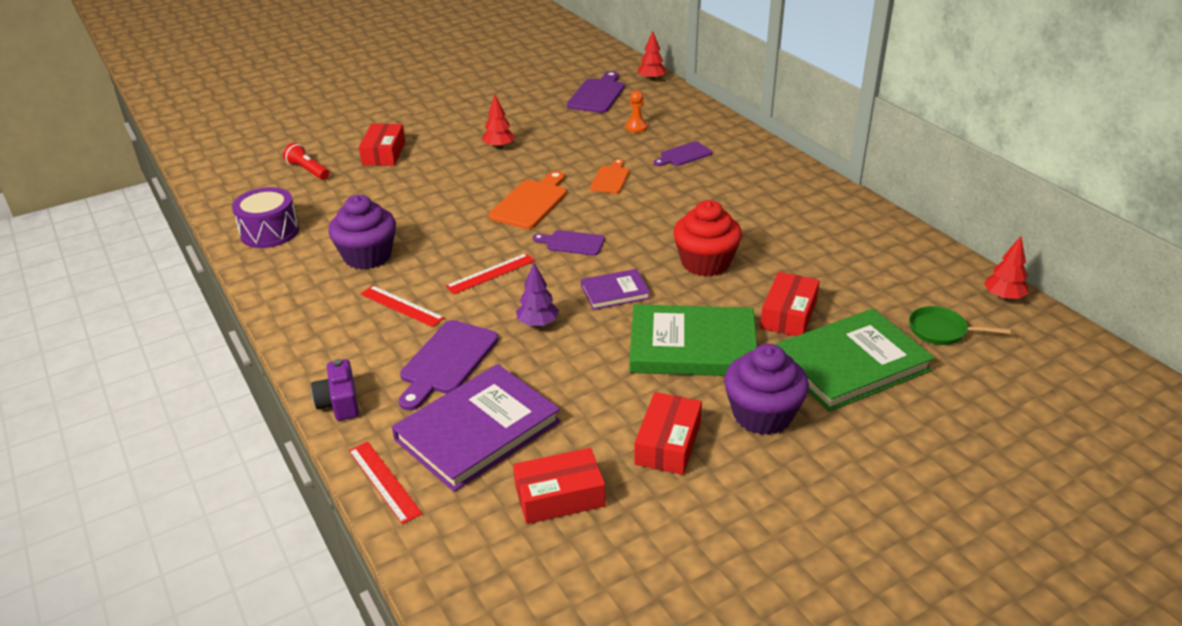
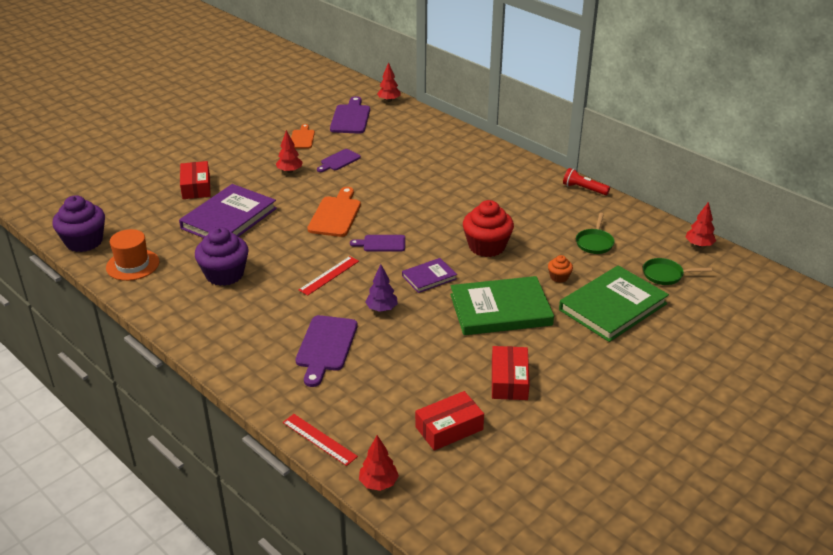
camera: 15 degrees left, 0 degrees up
(269, 232) = (132, 265): purple drum -> orange hat
(308, 170) = (138, 209): red flashlight -> red flashlight (583, 189)
(339, 402) = (258, 389): purple camera -> none
(401, 306) = (271, 310): red ruler -> none
(433, 557) = (378, 483): none -> red tree
(478, 431) = (371, 393): purple book -> purple book (229, 218)
(610, 178) = (390, 188): orange cutting board -> orange cutting board (302, 138)
(636, 127) = (393, 143): orange pawn -> none
(684, 155) = (438, 162): purple cutting board -> purple cutting board (339, 161)
(762, 415) = (566, 351): purple cupcake -> purple cupcake (84, 241)
(788, 314) = (559, 277): red box -> orange cupcake
(854, 276) = (594, 243): none -> green pan

